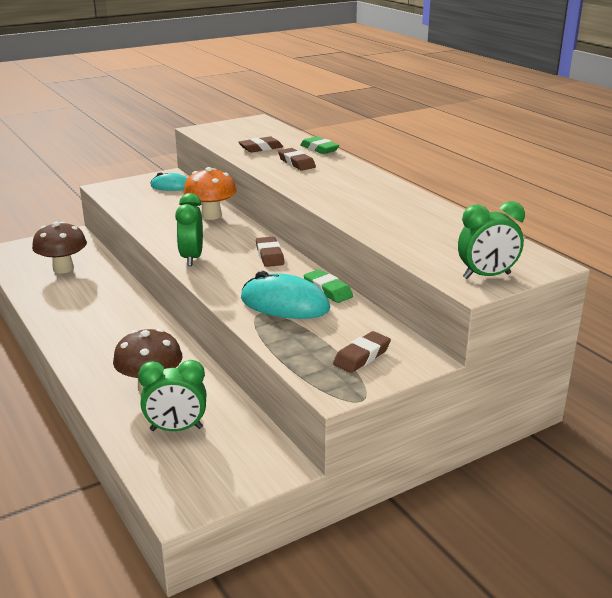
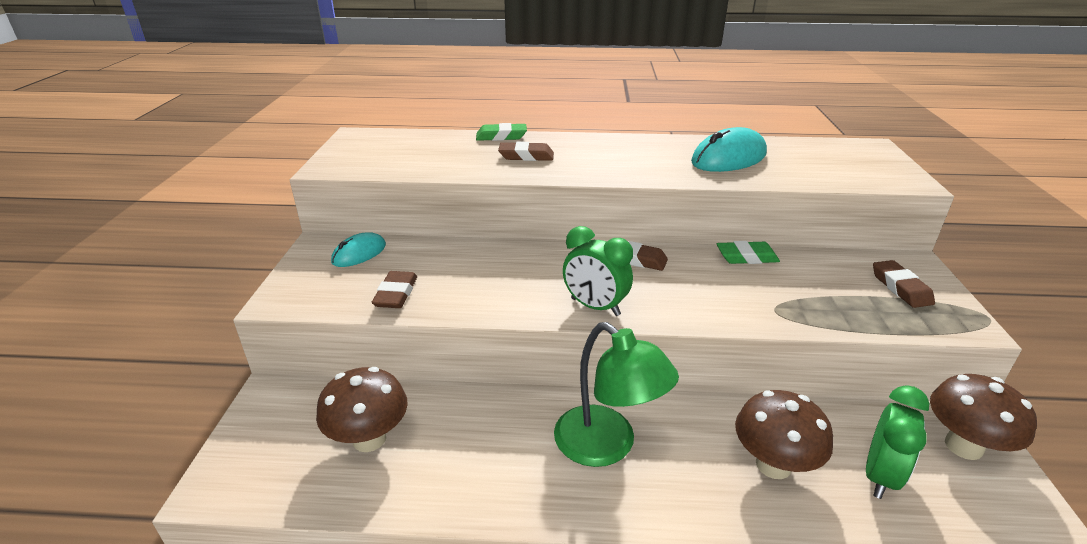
camera: 55 degrees left, 5 degrees up
(117, 330) = (607, 446): none -> green lamp
(211, 215) = (487, 257): orange mushroom -> none
(246, 462) = (963, 446): none -> brown mushroom
(261, 148) = (453, 158): brown eraser -> brown eraser (396, 294)
(284, 304) = (763, 289): turquoise mouse -> turquoise mouse (729, 158)
(486, 276) = (890, 171): green clock -> none

